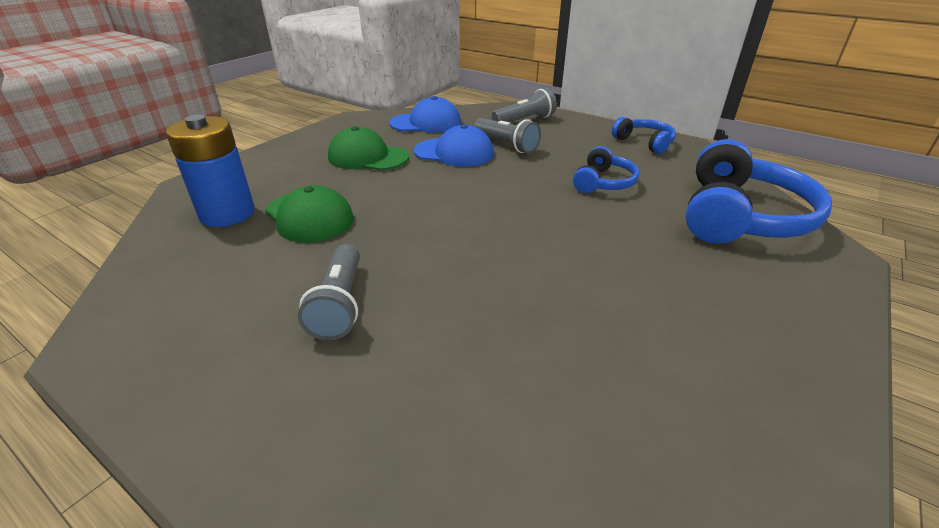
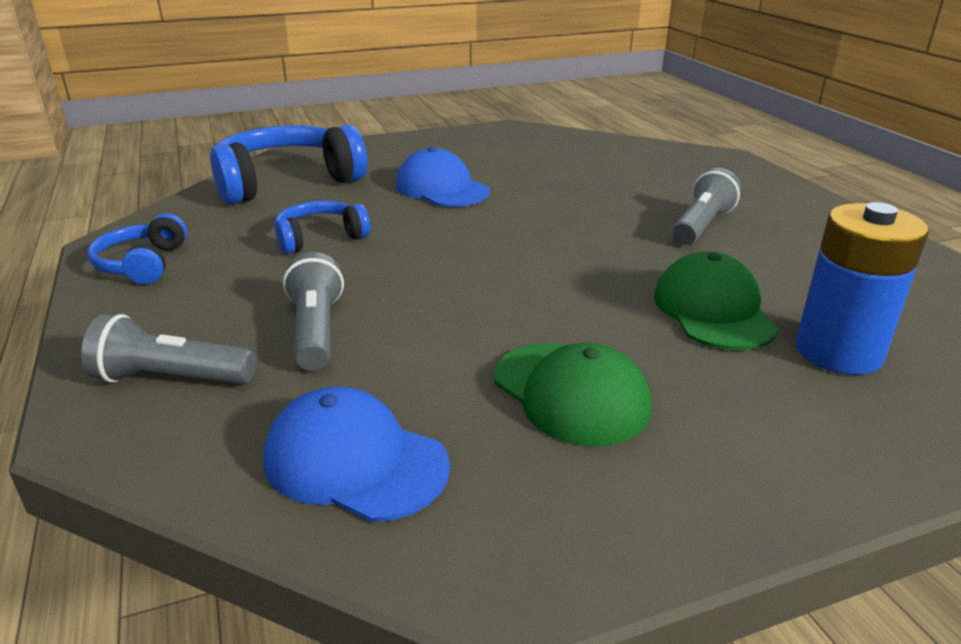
camera: 145 degrees left, 5 degrees down
(454, 152) = (416, 346): blue cap -> blue cap (441, 188)

